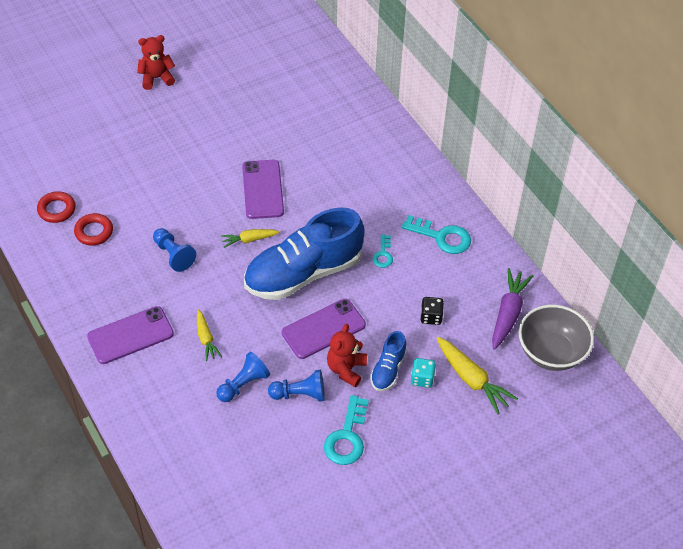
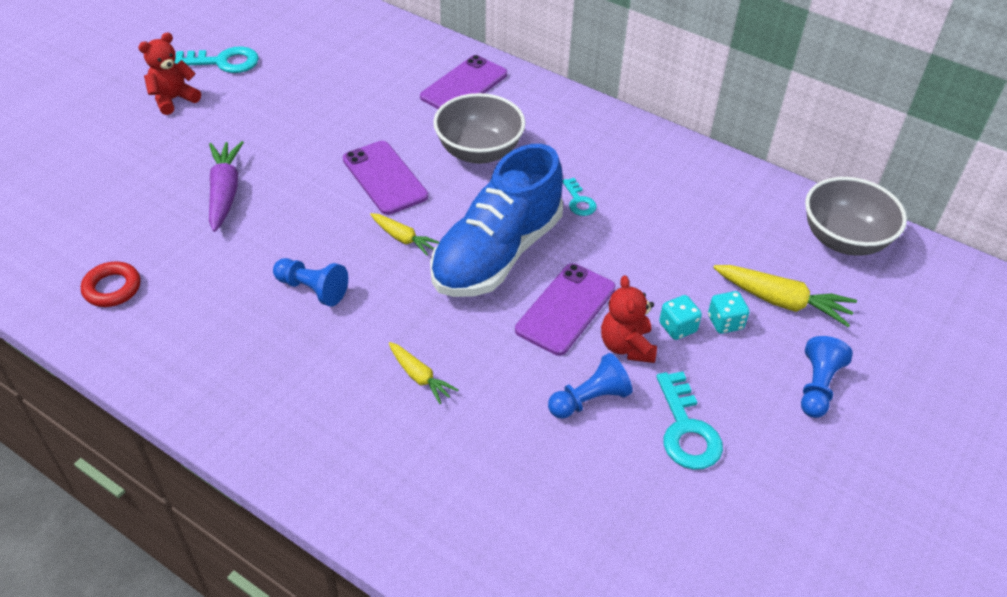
camera: 25 degrees left, 5 degrees down
(94, 232) = (182, 298): red ring -> none
(130, 335) = (310, 412): purple phone -> purple phone (464, 86)
(243, 384) = (507, 416): blue pawn -> blue pawn (817, 387)
(249, 240) = (403, 238): yellow carrot -> yellow carrot turned 105 degrees counterclockwise
(338, 191) = (479, 152): none -> grey bowl
(388, 370) = (677, 327): blue shoe -> turquoise dice
(431, 317) = (683, 249): black dice -> none
(442, 237) = (633, 161): turquoise key -> turquoise key (224, 62)
(508, 313) = (765, 215): purple carrot -> purple carrot (225, 192)

